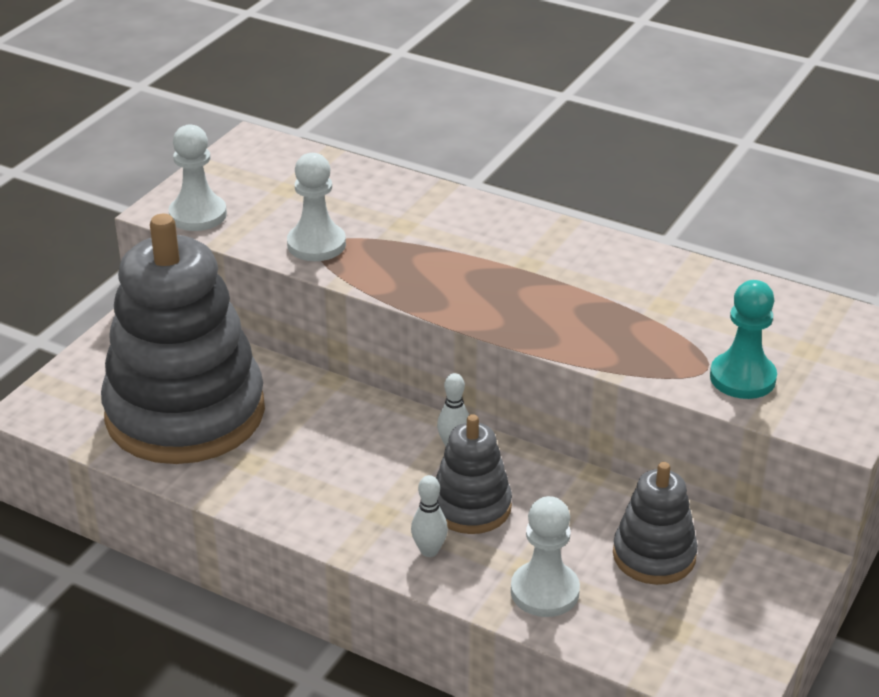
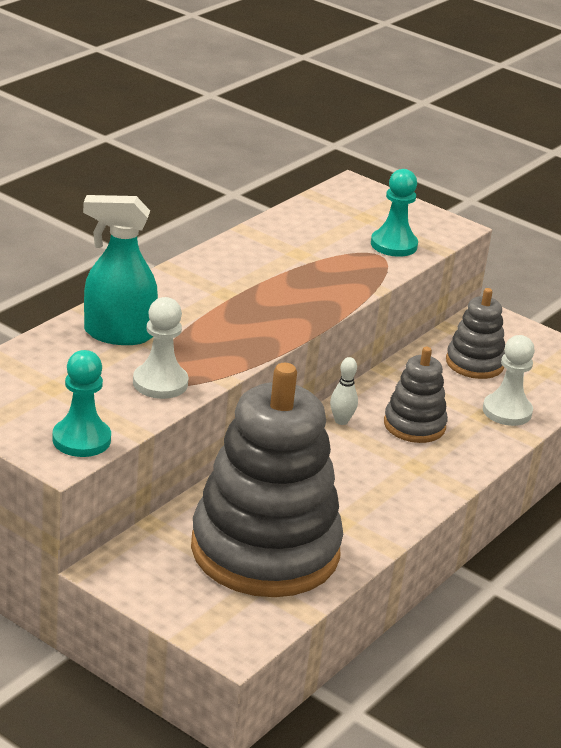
camera: 85 degrees left, 5 degrees down
(198, 215) = (81, 440): white pawn -> turquoise pawn
(402, 209) = (118, 334): none -> turquoise spray bottle
(429, 551) = (461, 451): white bowling pin -> none

